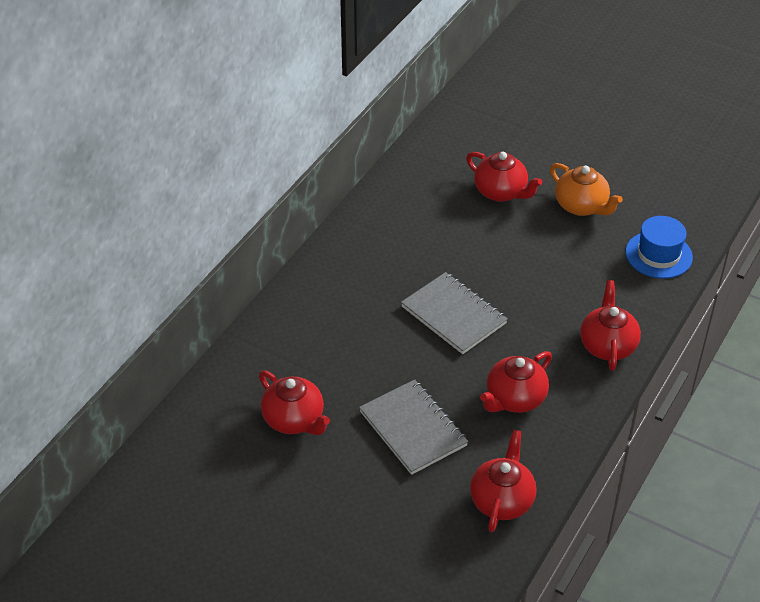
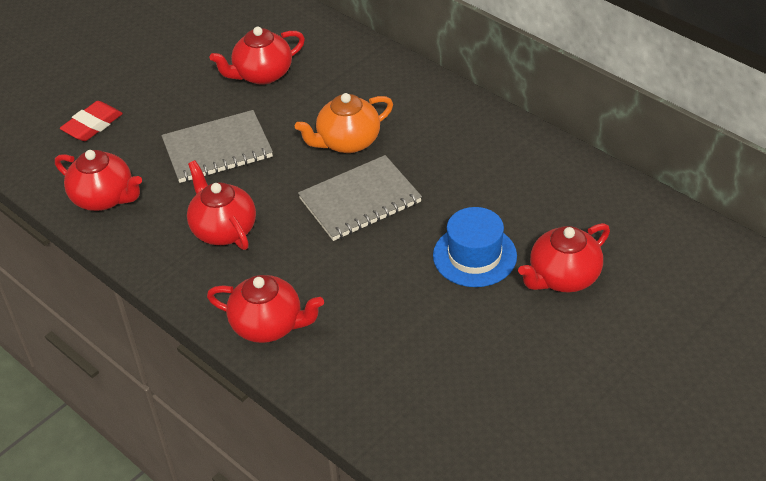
camera: 105 degrees right, 0 degrees up
(400, 545) = (92, 125): none -> red eraser
(581, 206) = (521, 355): orange teapot -> orange teapot (347, 142)
(658, 255) = (407, 418): blue hat -> blue hat (474, 256)

